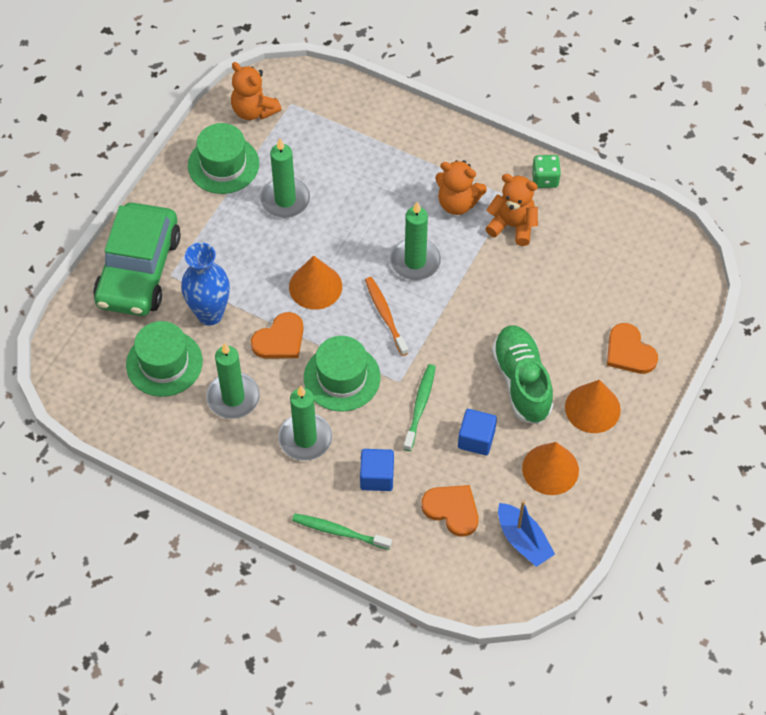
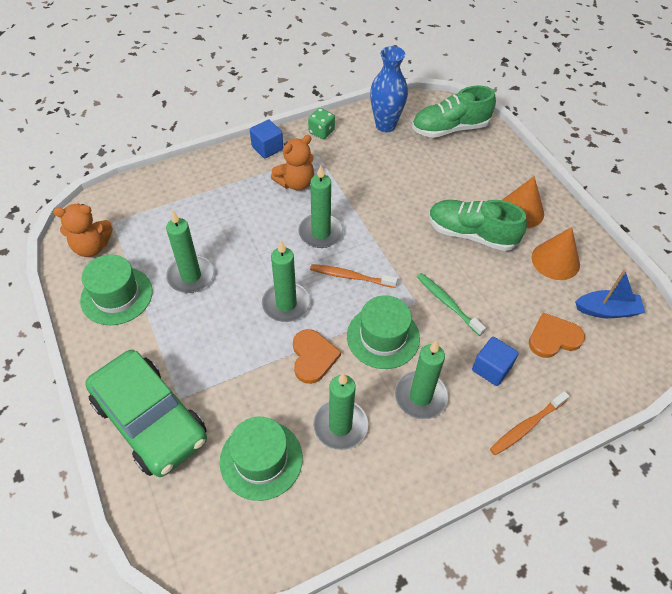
camera: 55 degrees left, 5 degrees down
(210, 314) = (244, 392): blue vase -> blue vase (385, 125)
(315, 286) = (286, 304): orange cone -> green candle
(339, 531) = (526, 426): green toothbrush -> orange toothbrush
(476, 439) = (501, 287): blue cube -> blue cube (267, 148)
(512, 225) = (341, 167): orange teddy bear -> none
(629, 352) = (490, 169): orange heart -> none
(657, 284) = (450, 129): none -> green shoe

